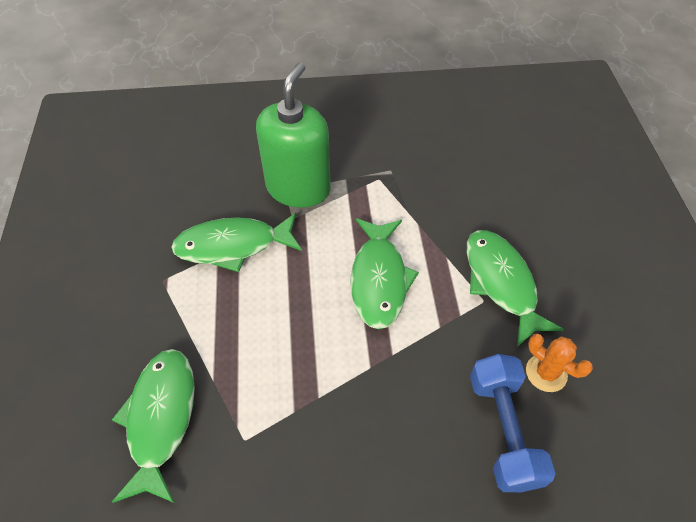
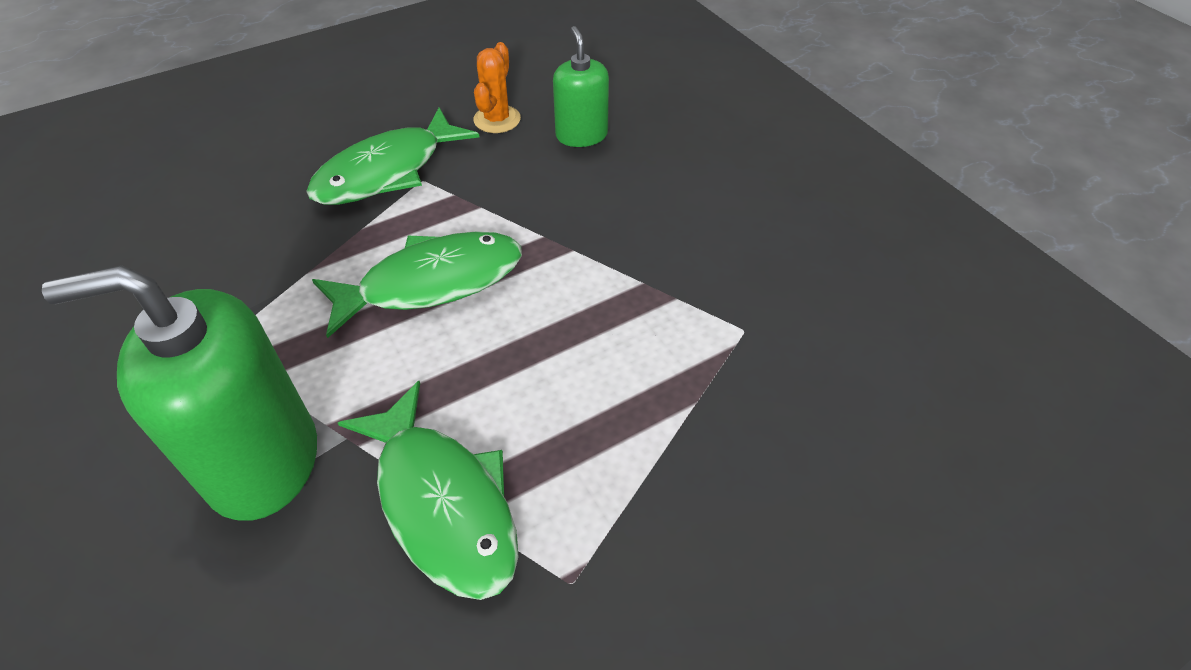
camera: 115 degrees left, 5 degrees down
(161, 419) = (789, 434): green fish -> none
(503, 430) = (581, 135): blue dumbbell -> green soap dispenser

